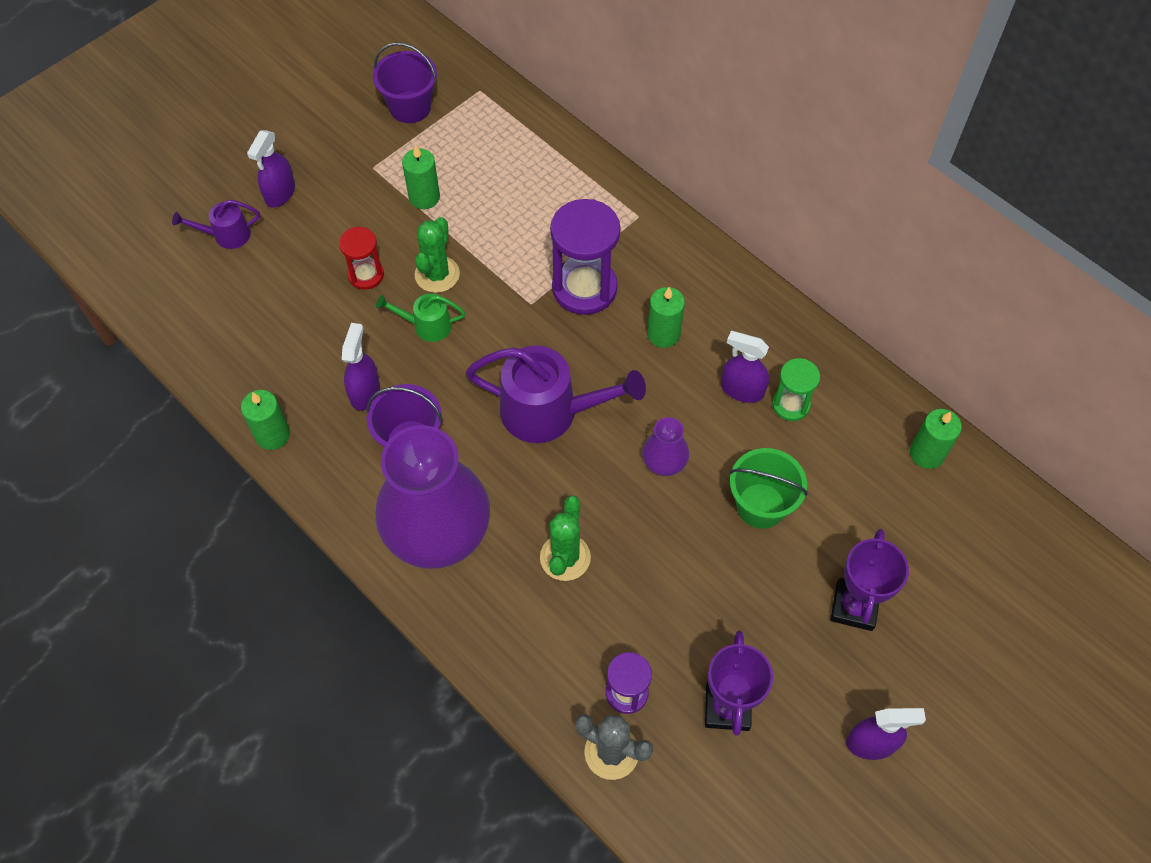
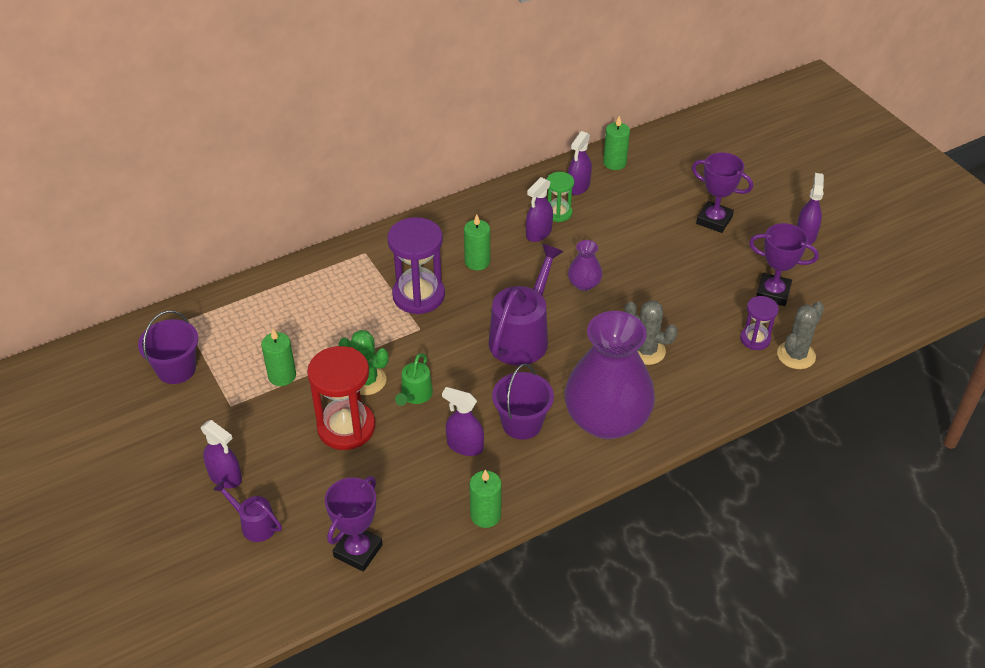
camera: 75 degrees left, 15 degrees down
(208, 331) = (358, 551): none -> purple trophy
(226, 235) = (254, 524): purple watering can -> purple watering can turned 120 degrees clockwise
(366, 275) = (346, 427): red hourglass -> red hourglass, size x1.80
(565, 557) = (646, 351): green cactus -> grey cactus
(761, 506) = (631, 245): green bucket -> none
(855, 418) = (578, 186): none -> purple spray bottle

